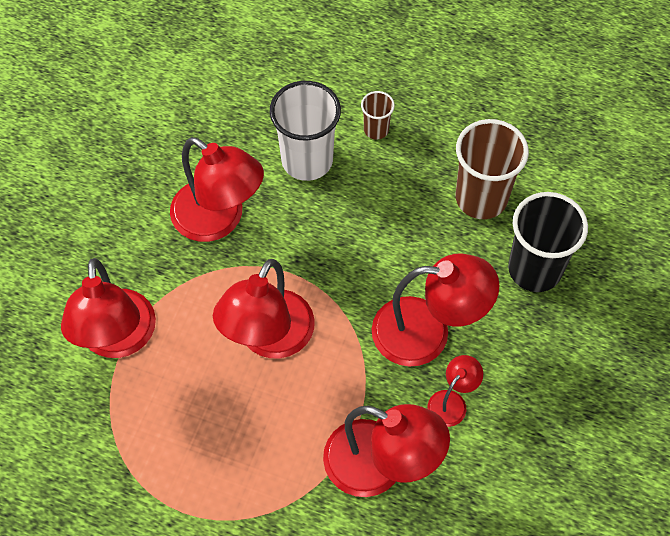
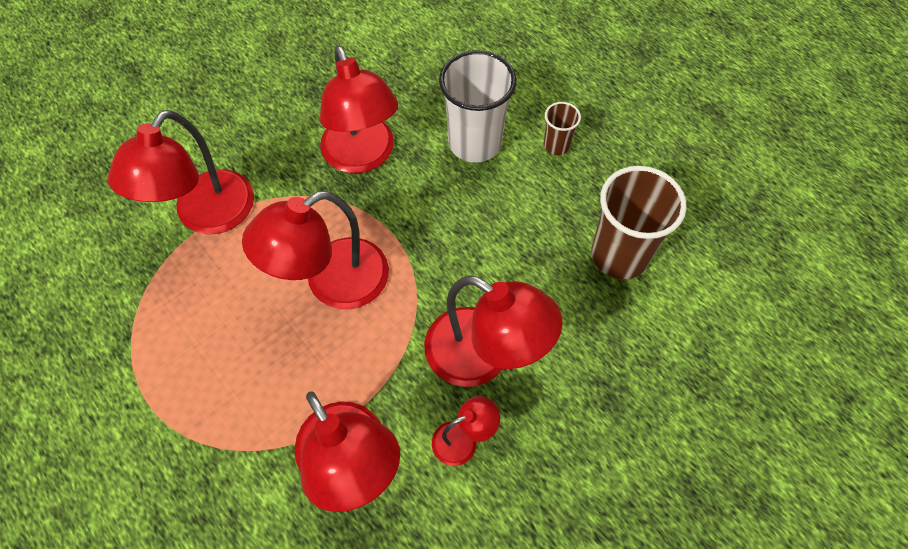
camera: 30 degrees right, 0 degrees up
(534, 269) = (632, 351): black cup -> none

